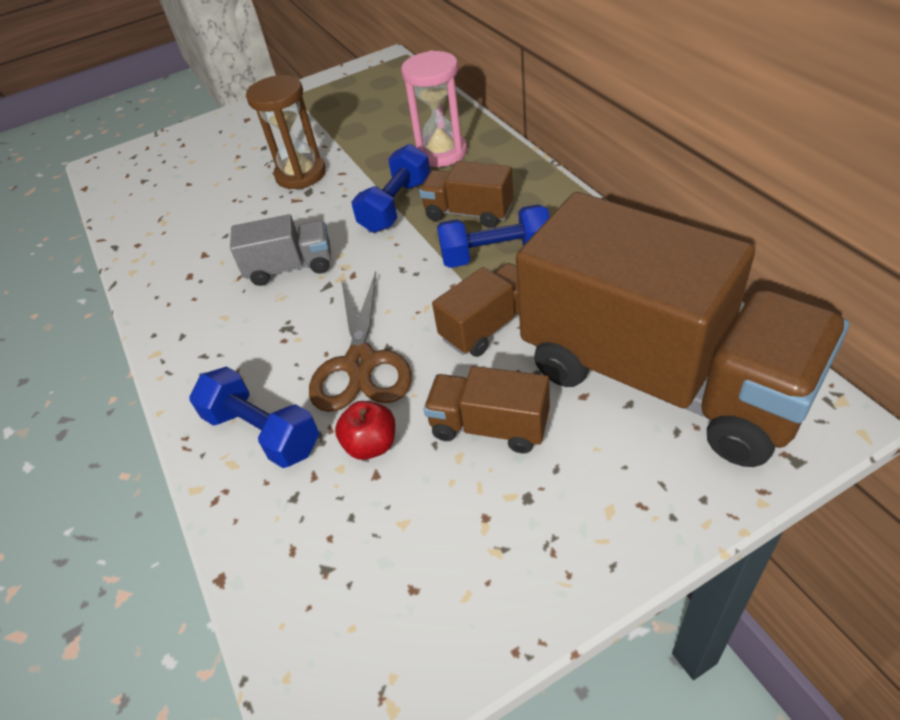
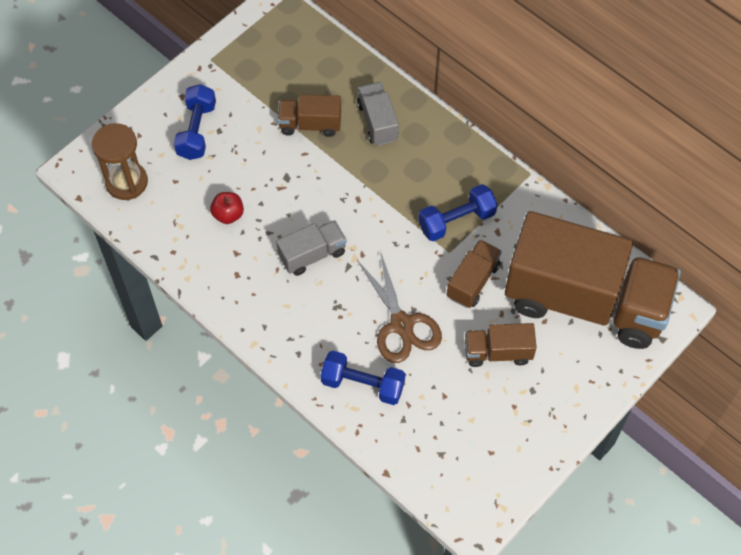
camera: 25 degrees left, 15 degrees up
(301, 174) = (270, 159): brown hourglass -> brown hourglass (126, 182)
(371, 445) = (433, 378): red apple -> red apple (228, 214)
(396, 205) = (365, 184): blue dumbbell -> blue dumbbell (197, 131)
(441, 153) = (377, 122): pink hourglass -> grey truck
(469, 213) = (423, 184): brown truck -> brown truck (310, 124)

